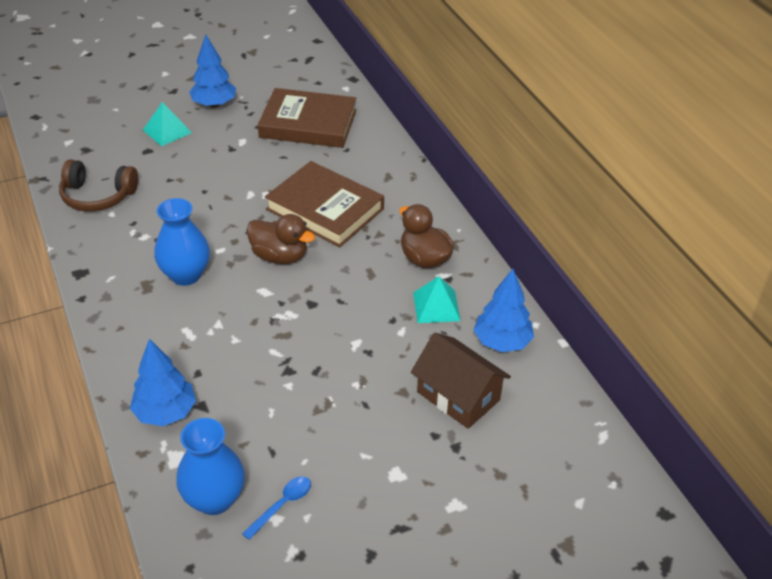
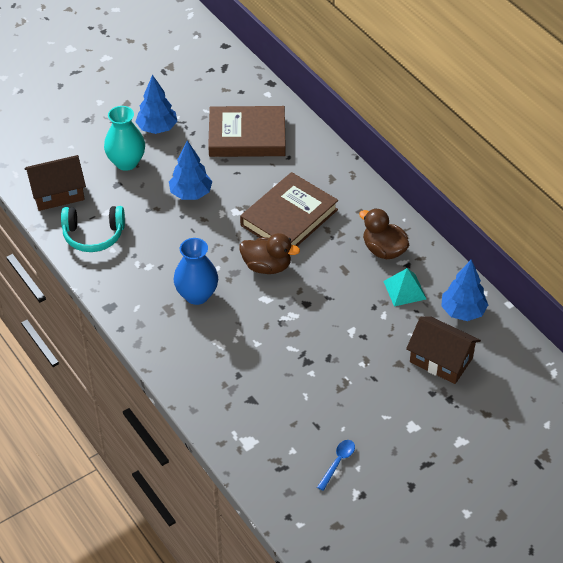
camera: 10 degrees left, 5 degrees up
(79, 150) = (57, 193): none -> brown house
(98, 196) = (93, 235): brown headphones -> turquoise headphones
(165, 412) = (226, 409): blue tree -> blue tree (191, 193)
(167, 131) = (126, 162): turquoise pyramid -> turquoise vase
(214, 499) = (287, 467): blue vase -> none
(325, 209) = (289, 217): brown book -> brown book turned 75 degrees counterclockwise

